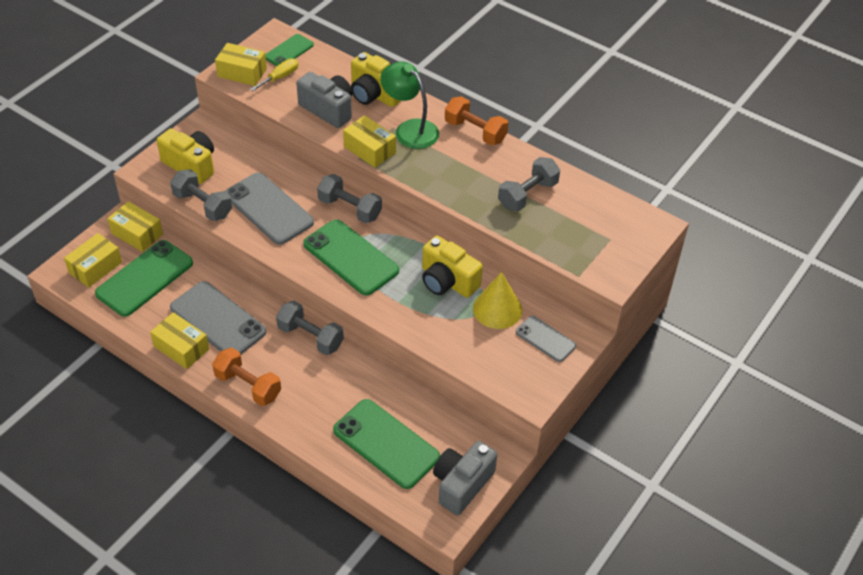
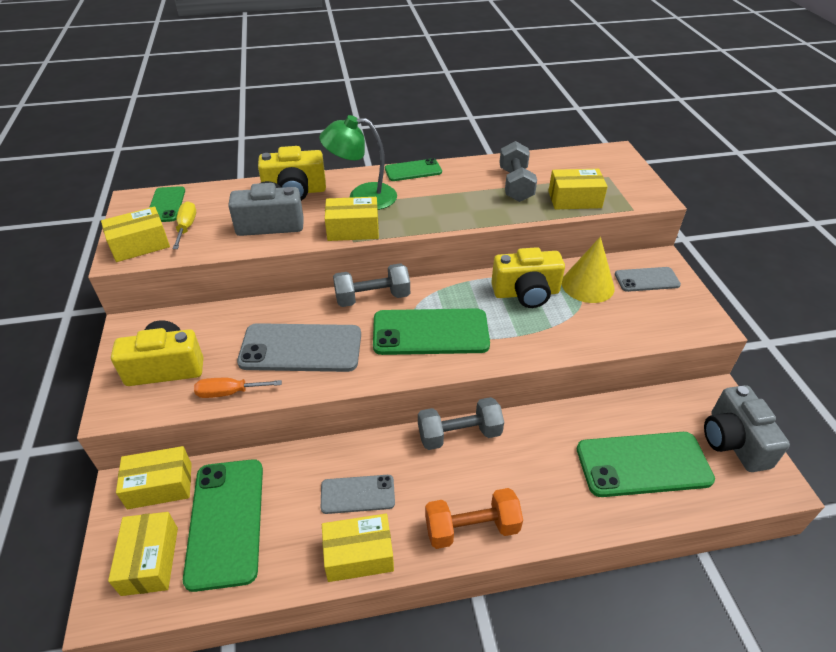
camera: 45 degrees left, 5 degrees down
(203, 205) = (229, 392): grey dumbbell -> orange screwdriver
(218, 320) = (357, 494): grey phone -> grey phone, size x0.57
(475, 131) = (413, 170): orange dumbbell -> green phone
(549, 237) = (574, 199): none -> yellow box

